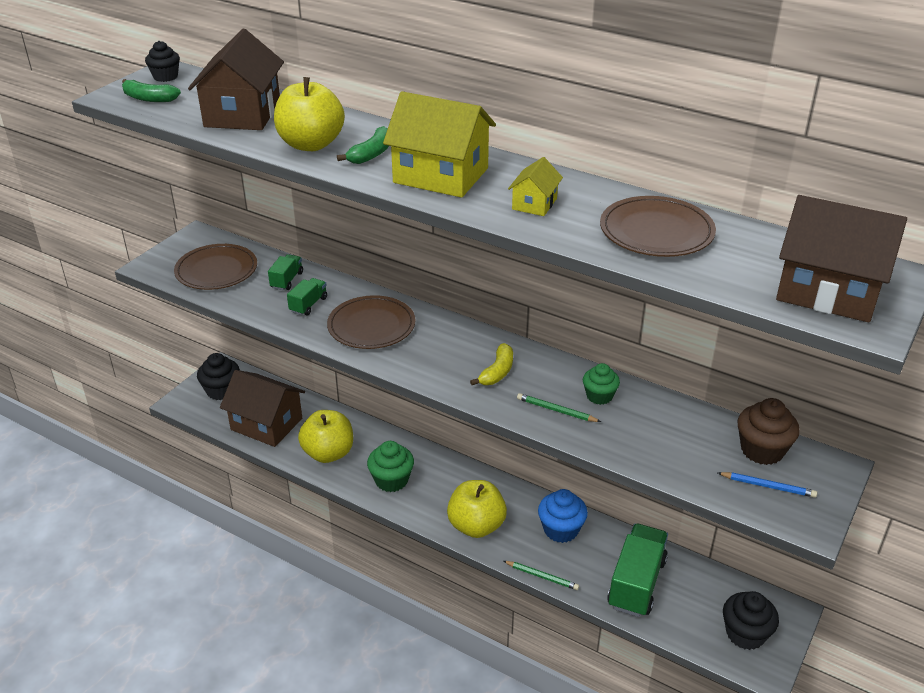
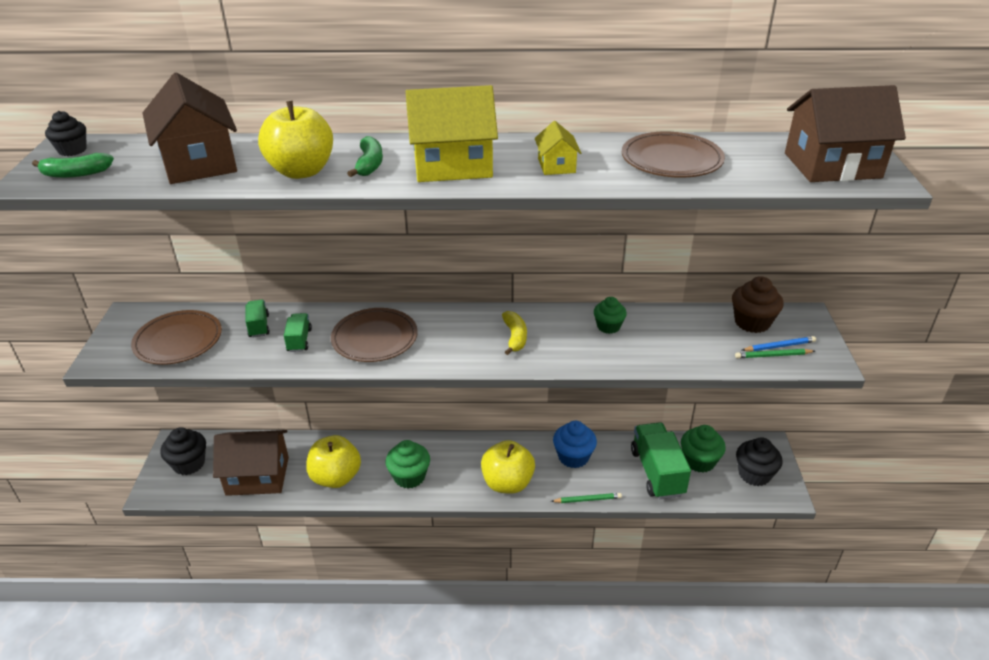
camera: 30 degrees left, 0 degrees up
(556, 410) = (587, 350): green pencil -> green pencil (772, 355)
(693, 593) = (699, 461): none -> green cupcake

